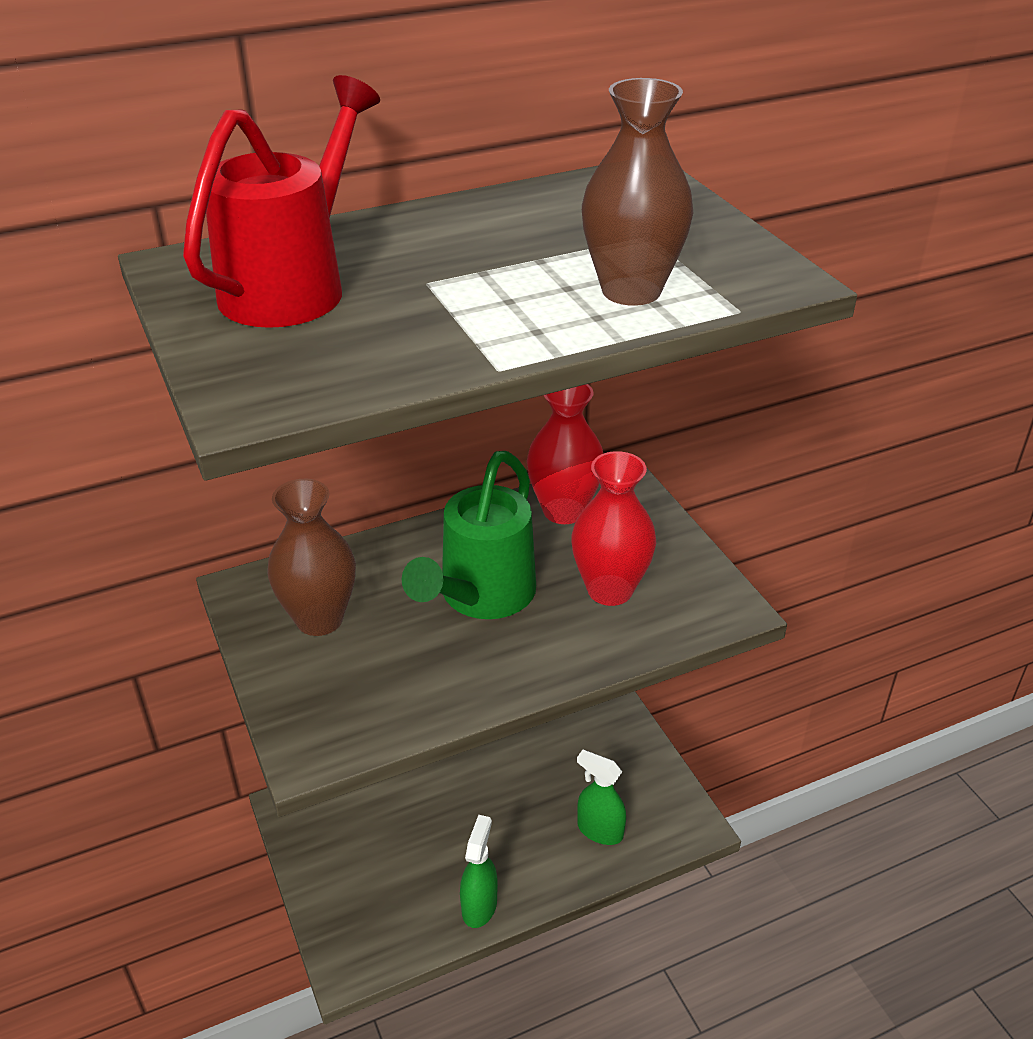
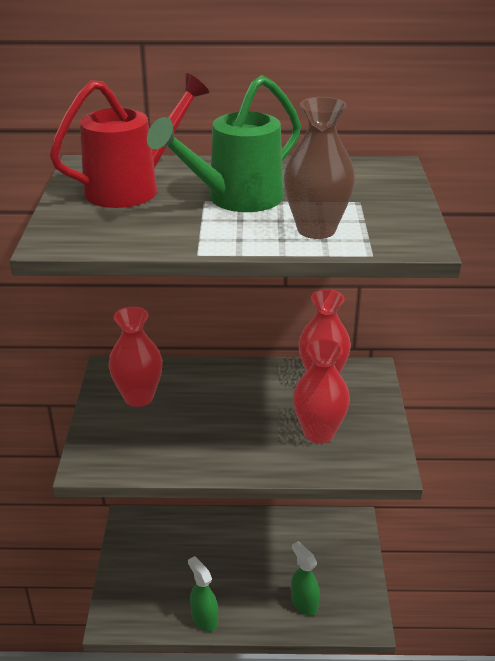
camera: 25 degrees right, 5 degrees down
(319, 619) = (138, 397): brown vase -> red vase
(479, 906) = (204, 619): green spray bottle -> green spray bottle turned 75 degrees counterclockwise
(481, 596) = (238, 413): green watering can -> green watering can (236, 199)

